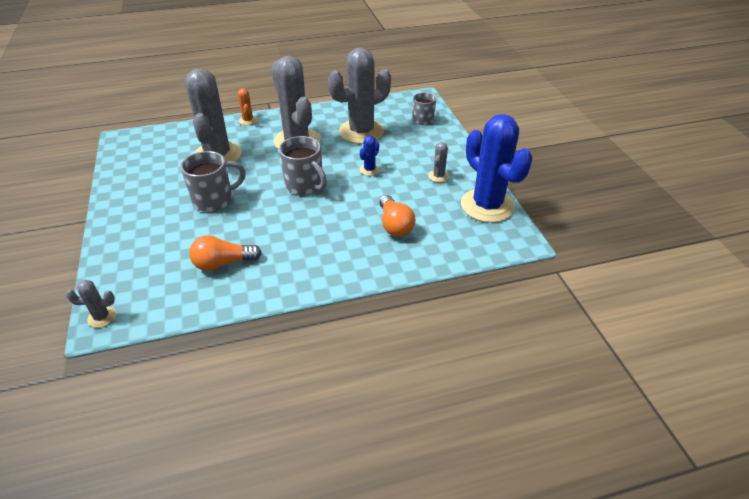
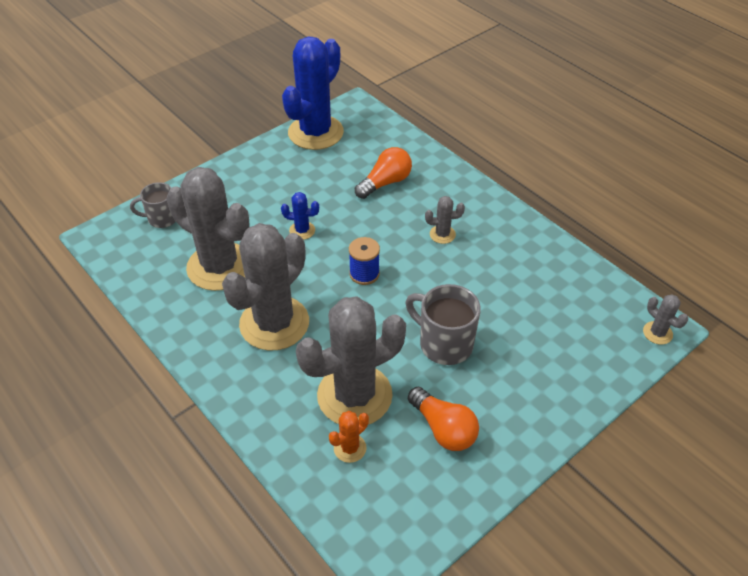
camera: 115 degrees left, 5 degrees up
(223, 263) = (527, 281): orange light bulb -> orange light bulb (443, 429)
(248, 120) = (245, 410): orange cactus -> orange cactus (350, 448)
(305, 185) = (364, 274): grey mug -> blue spool
(438, 176) = (284, 175): grey cactus -> grey cactus (442, 234)

